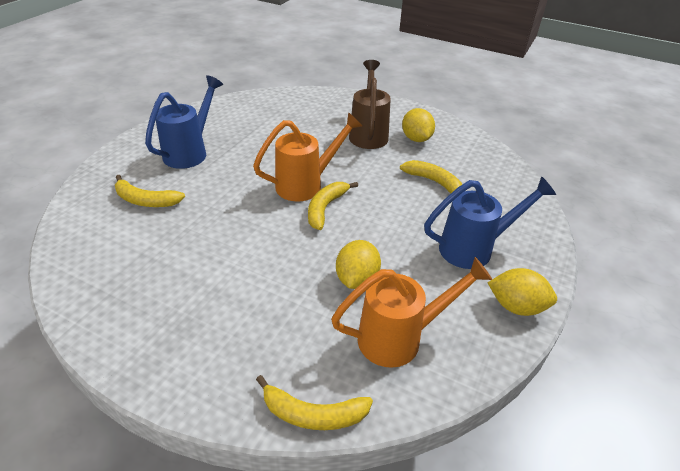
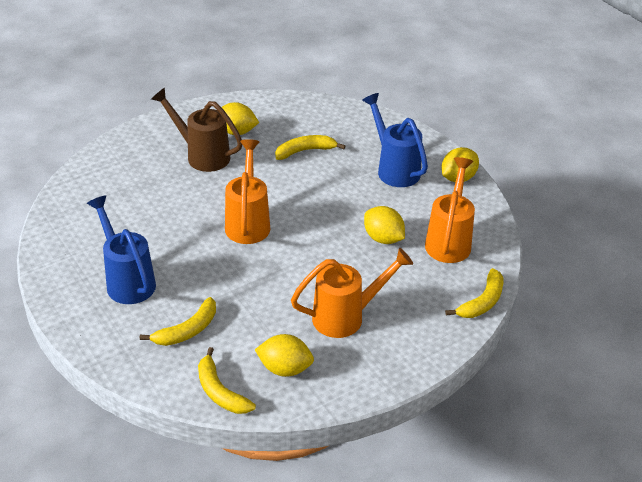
camera: 60 degrees left, 0 degrees up
(119, 276) = (285, 369): none -> yellow lemon
(216, 294) = (347, 317): none -> orange watering can
(325, 208) = (290, 223): yellow banana -> yellow banana (220, 391)
(474, 248) = (394, 168): blue watering can -> blue watering can turned 45 degrees counterclockwise

